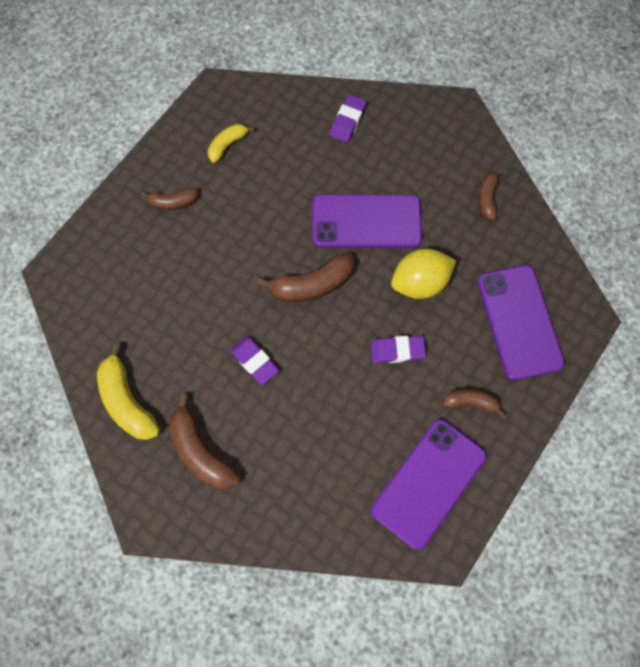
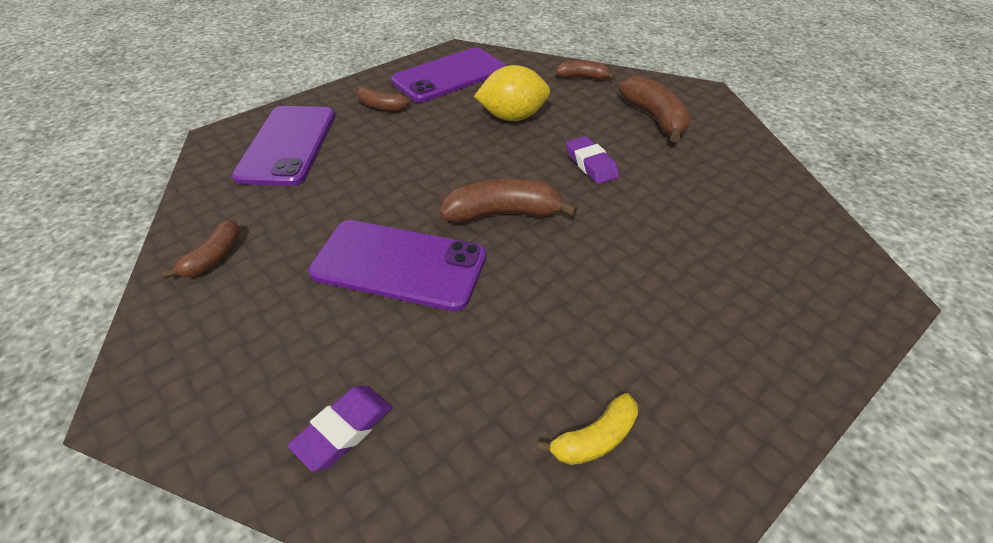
camera: 165 degrees left, 25 degrees down
(127, 401) = (738, 159): yellow banana -> none
(173, 202) = (700, 354): brown banana -> brown banana (582, 77)
(397, 351) = (430, 146): purple eraser -> none
(419, 282) = (370, 192): yellow lemon -> yellow lemon (512, 117)

